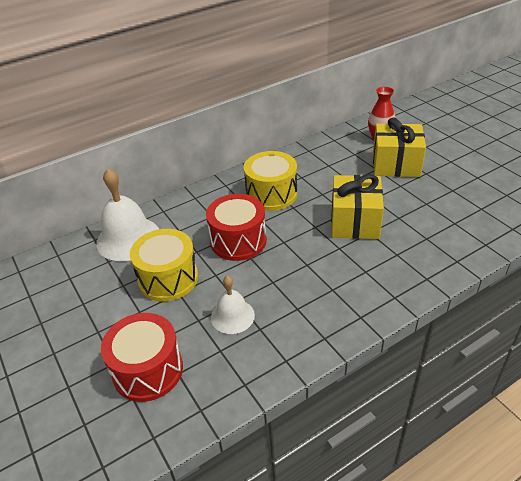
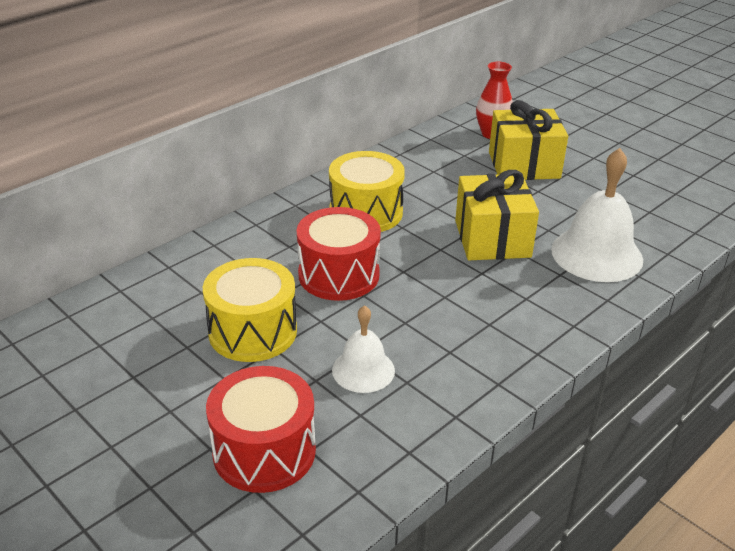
camera: 15 degrees left, 5 degrees down
(128, 238) = (173, 285): white bell -> white bell (596, 254)

